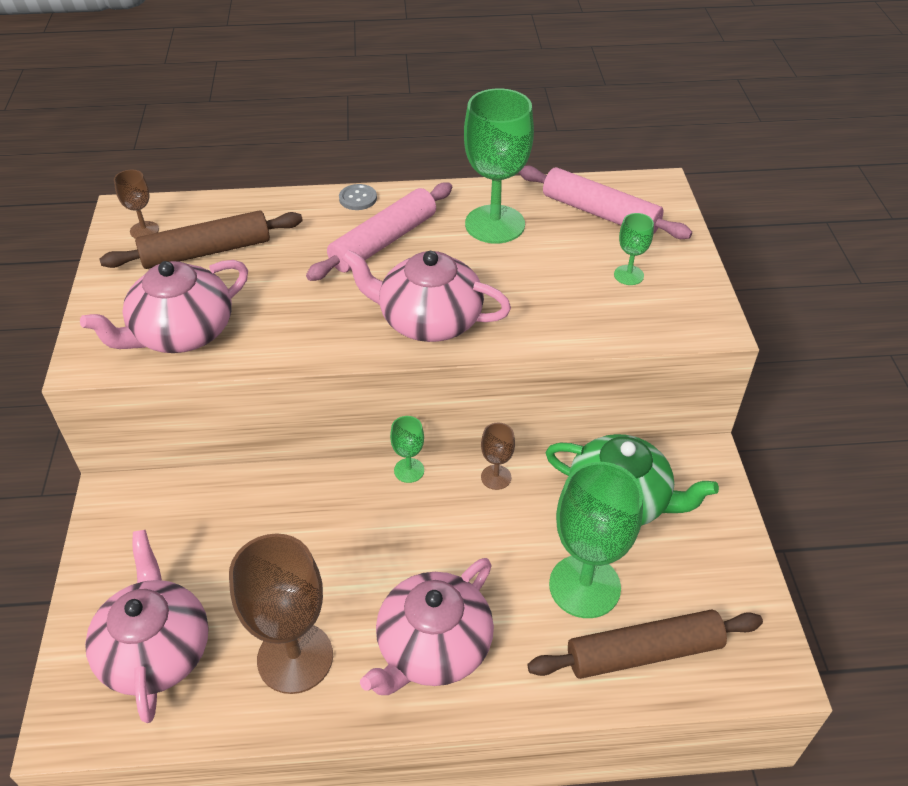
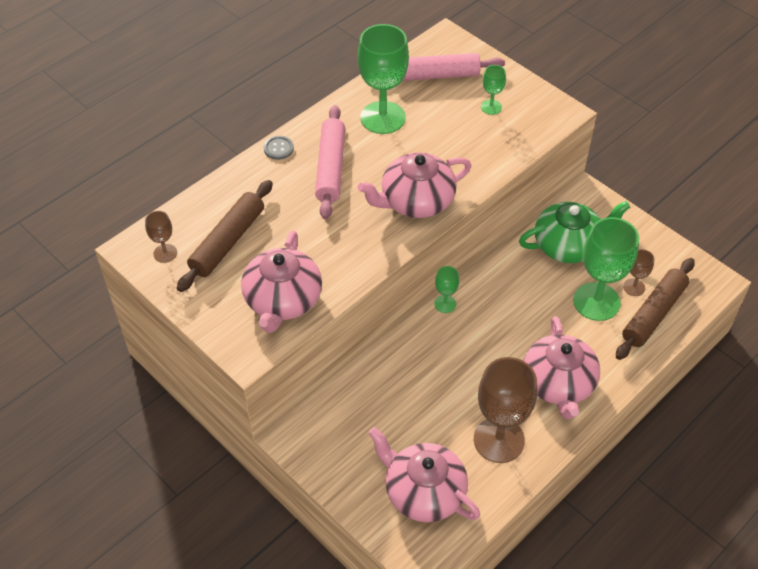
camera: 40 degrees left, 5 degrees up
(496, 477) = (494, 276): brown goblet -> brown goblet (634, 287)

